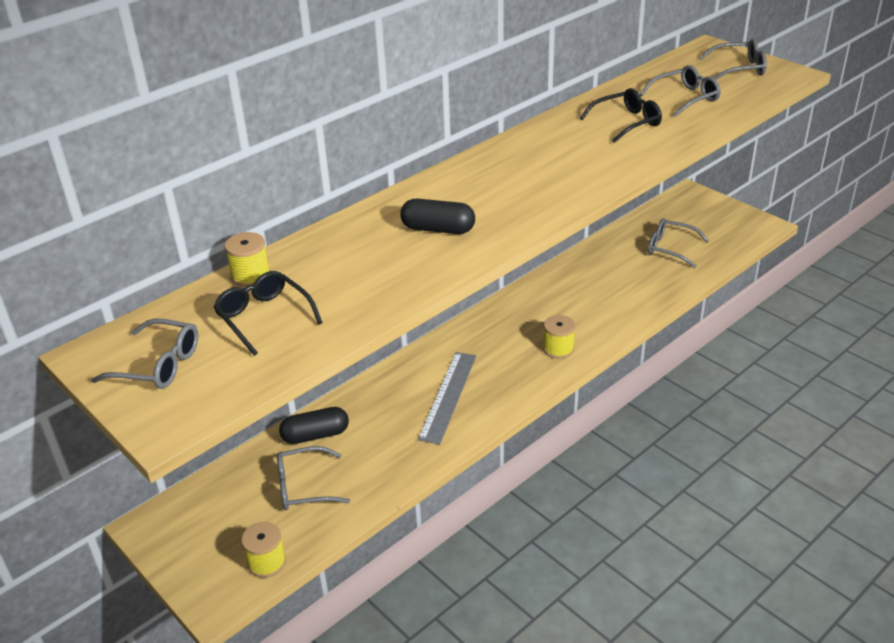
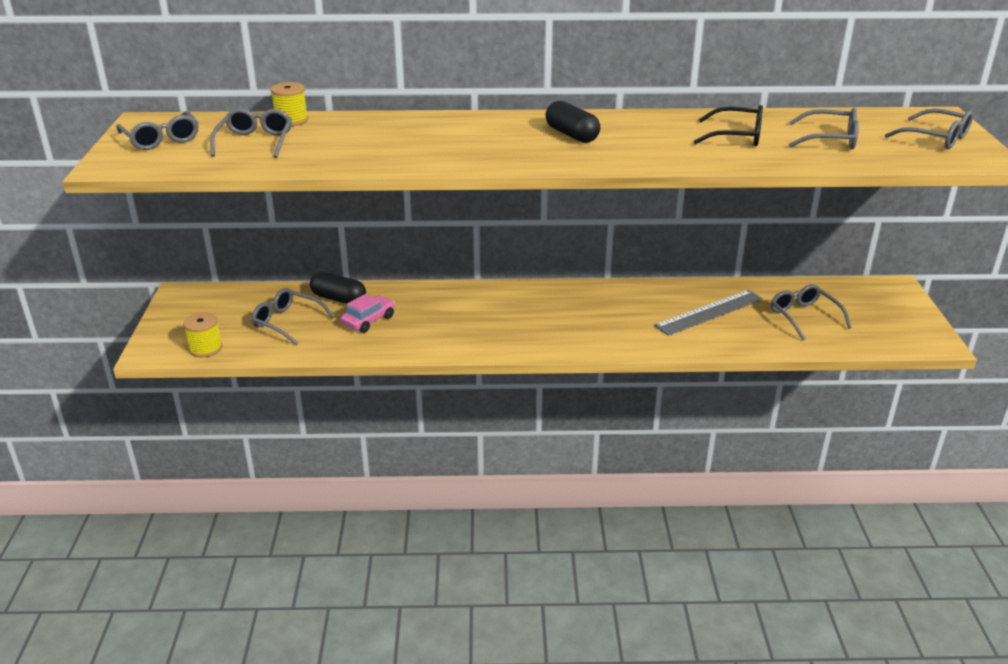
camera: 40 degrees right, 5 degrees down
(264, 317) = (255, 142): black glasses -> grey glasses
(374, 439) = (369, 320): none -> pink car
(438, 229) = (450, 142): black capsule -> black capsule (571, 135)
(448, 396) = (456, 322): grey ruler -> grey ruler (709, 312)
(558, 349) = (585, 336): yellow spool -> none

